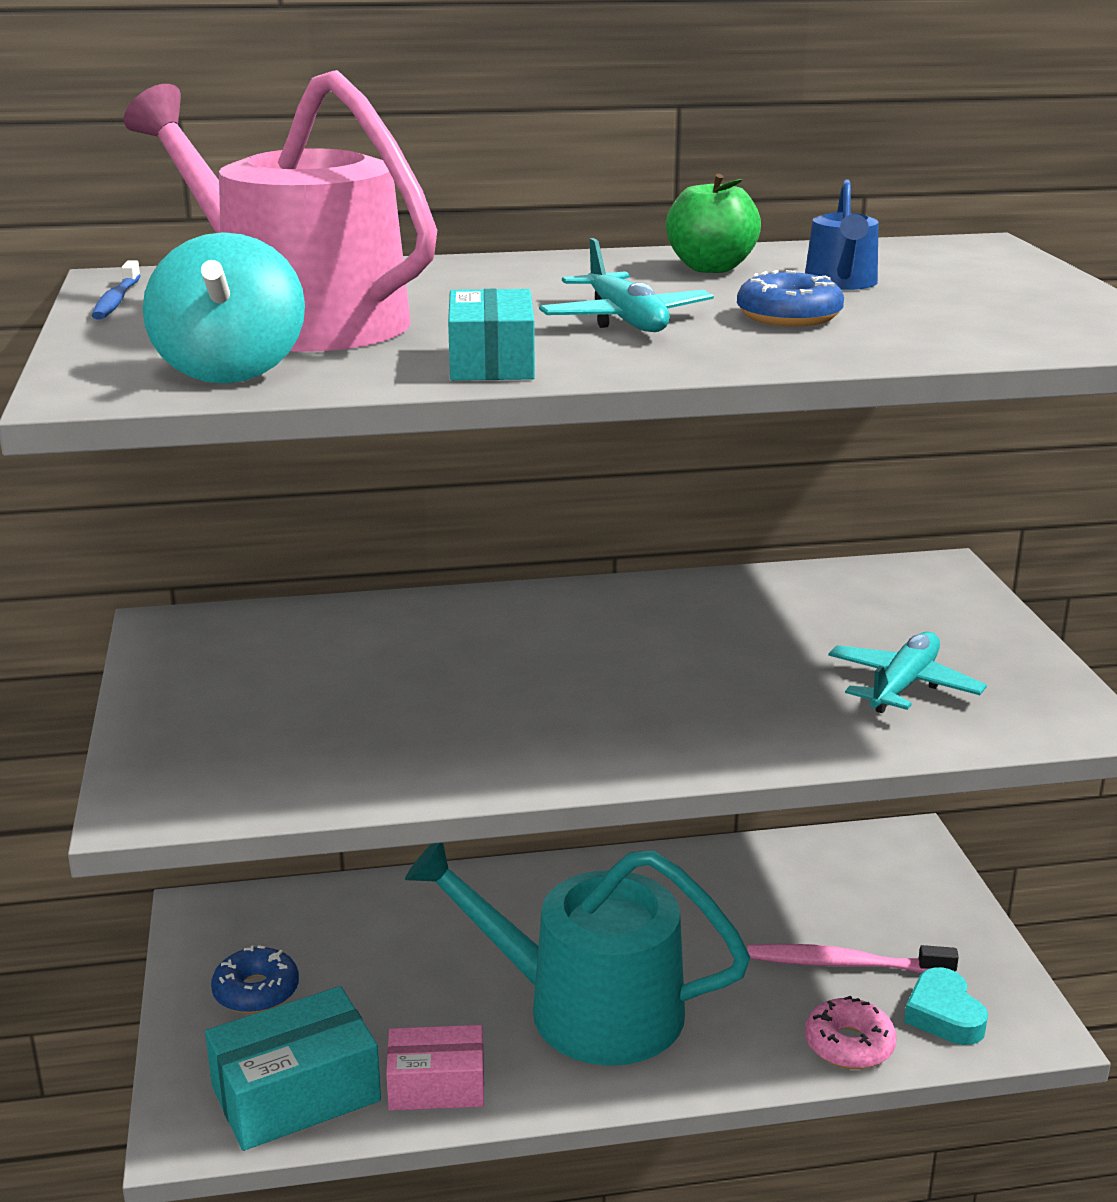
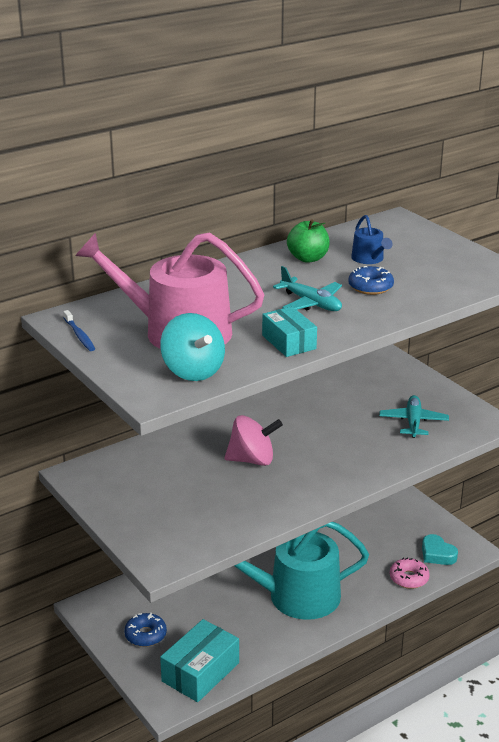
camera: 25 degrees left, 5 degrees up
(436, 1085) = (257, 649): pink box -> none
(504, 676) = (252, 460): none -> pink spinning top
(844, 964) = (386, 544): pink toothbrush -> none

